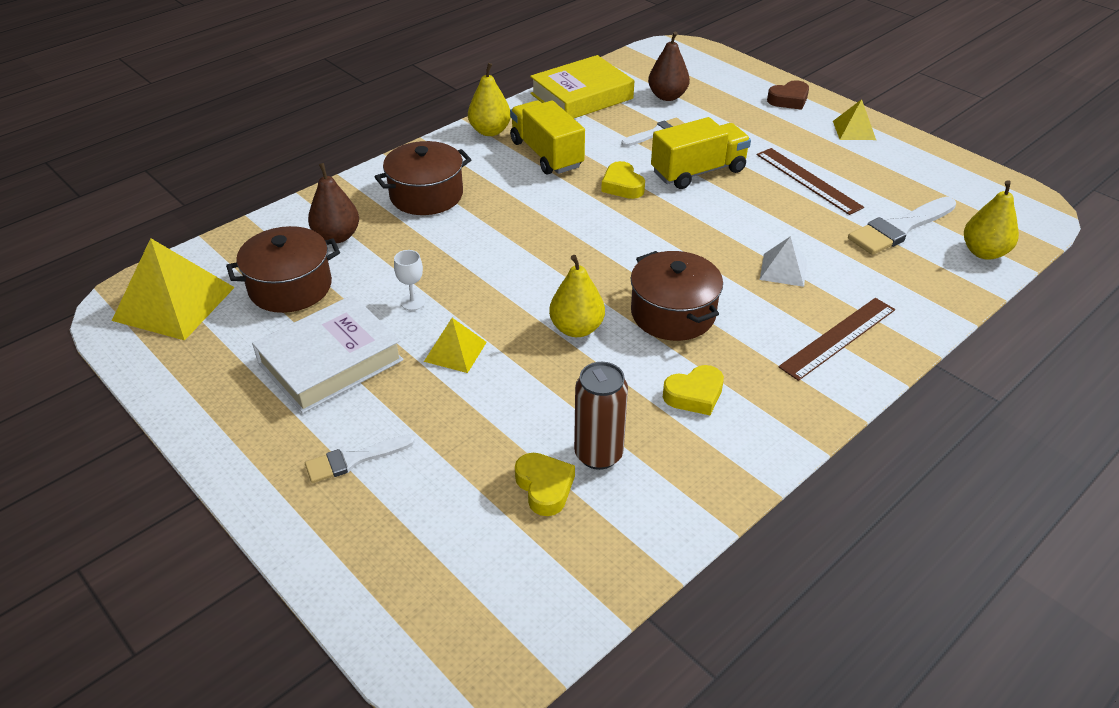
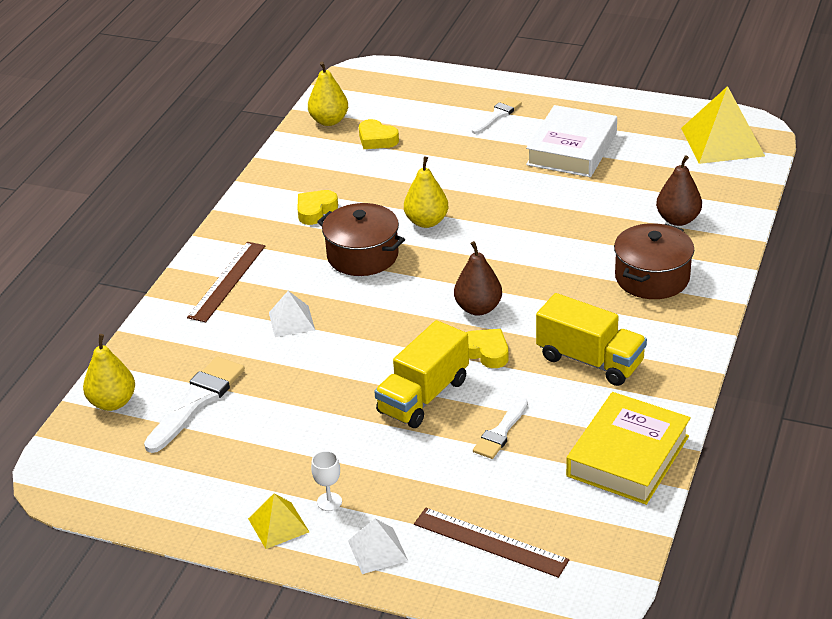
camera: 155 degrees right, 5 degrees down
(290, 287) = (660, 177): brown pot -> none
(413, 302) = (561, 198): white goblet -> white goblet (329, 502)
(455, 351) = (497, 181): yellow pyramid -> none
(490, 131) = (675, 367): yellow pear -> yellow pear (329, 121)
(598, 454) = (356, 162): brown can -> none
(667, 96) = (529, 496): brown pear -> brown pear (478, 308)
(789, 100) = (377, 550): brown heart -> white pyramid
(808, 180) = (305, 427): brown ruler -> brown ruler (490, 542)

